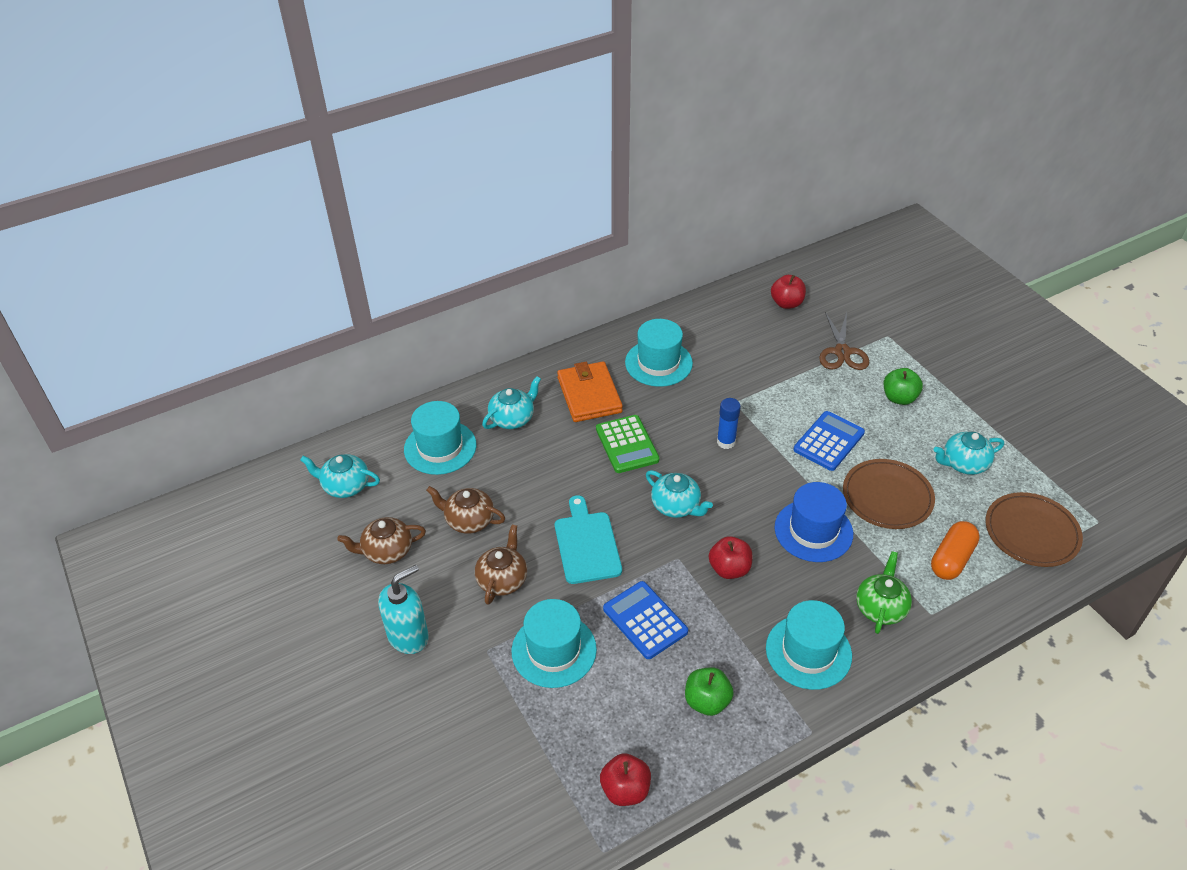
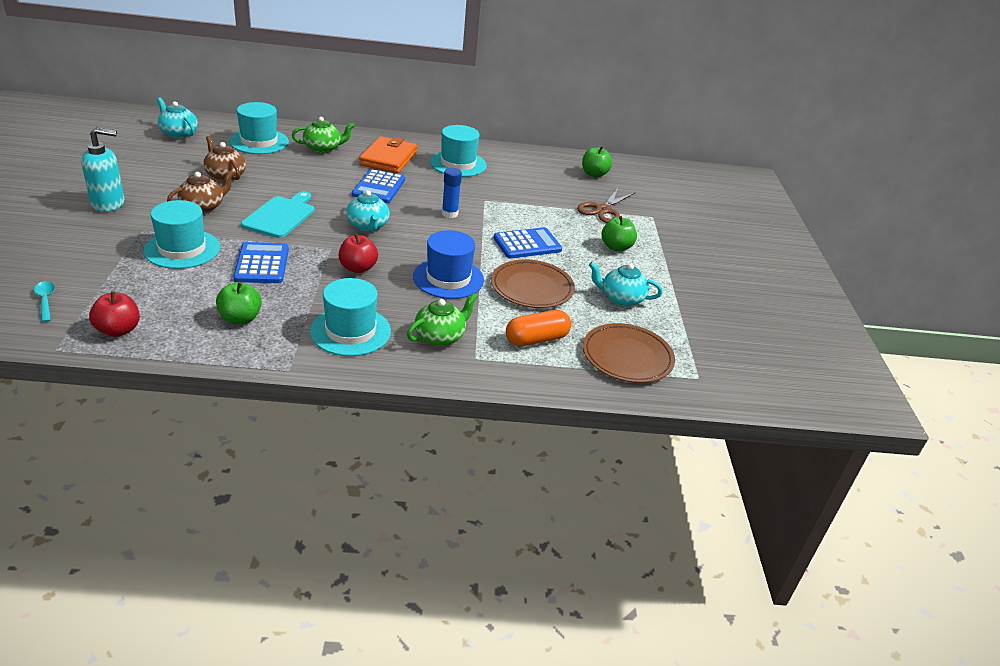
camera: 25 degrees right, 10 degrees down
(386, 551) = (157, 166): brown teapot -> none
(513, 418) = (323, 148): turquoise teapot -> green teapot
(518, 802) = (45, 301): none -> turquoise spoon
(627, 444) = (378, 187): green calculator -> blue calculator
(786, 303) = (594, 174): red apple -> green apple

